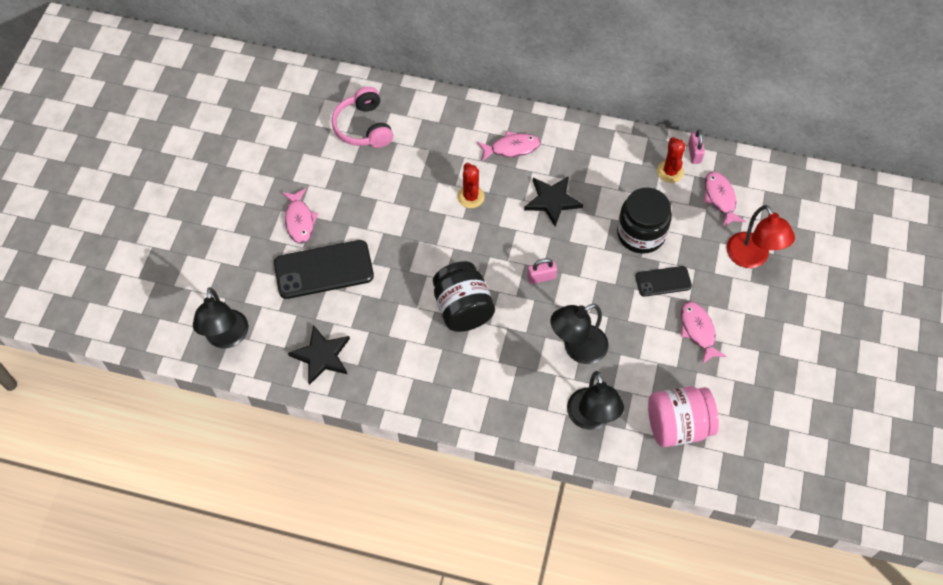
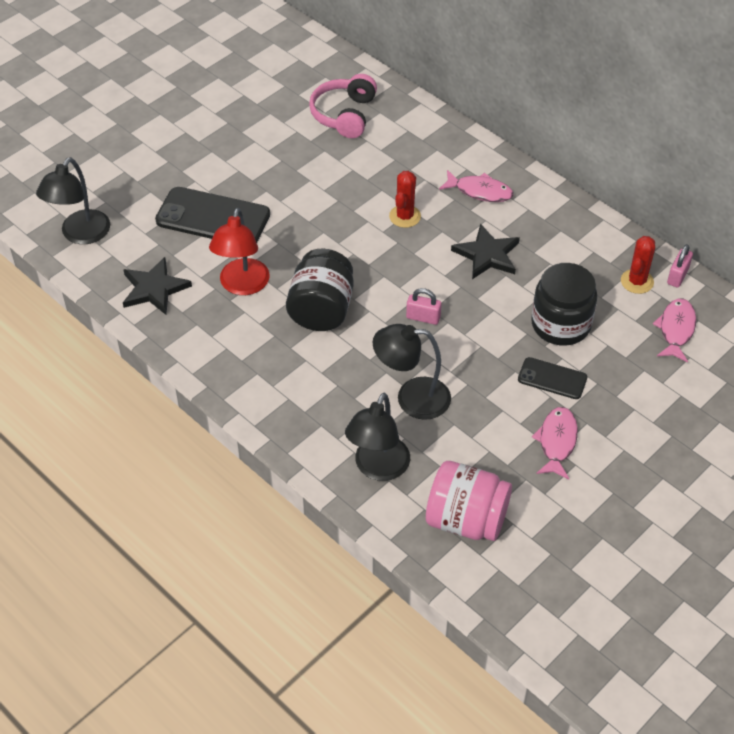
camera: 30 degrees right, 10 degrees down
(299, 221) = (222, 167): pink fish -> none
(752, 258) = (670, 401): red lamp -> red lamp (242, 286)

